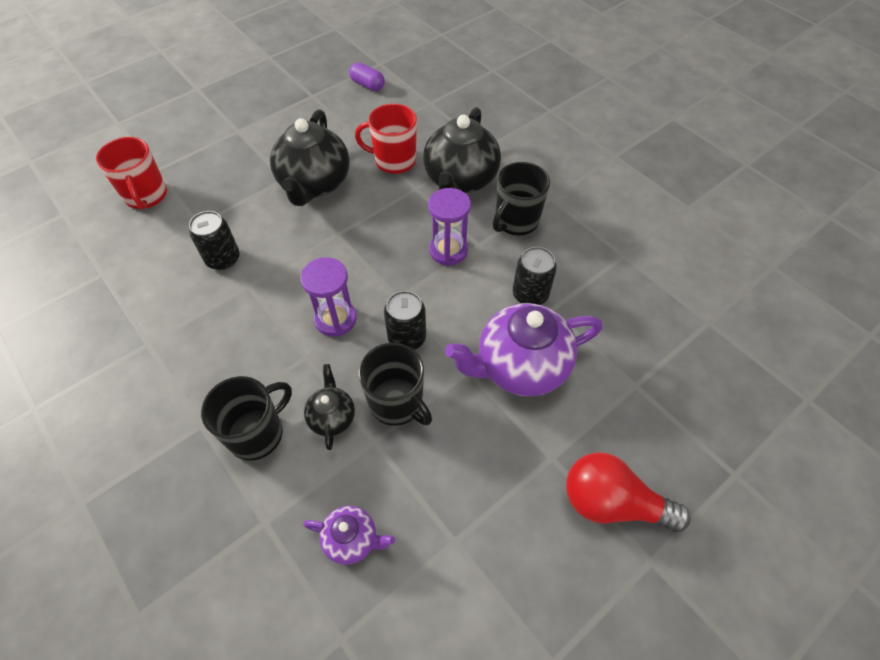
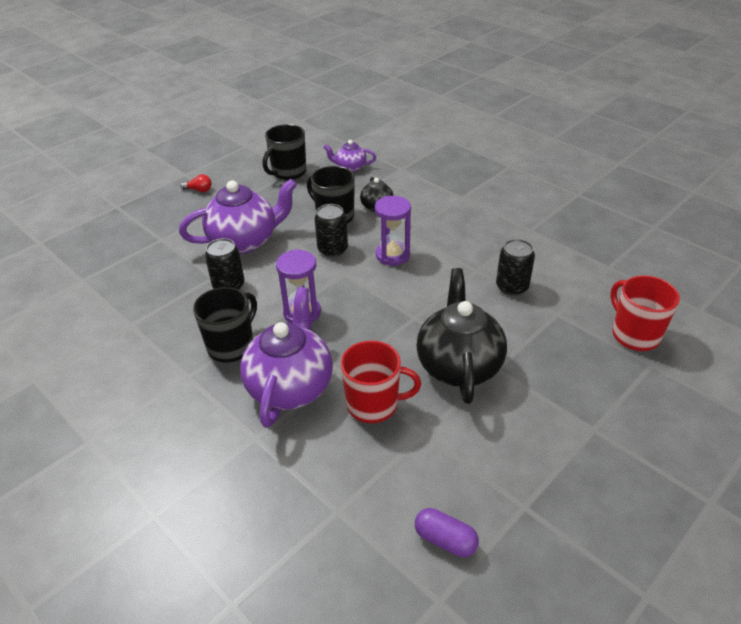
camera: 175 degrees right, 15 degrees down
(257, 433) = (423, 197): black mug -> black mug (288, 172)
(460, 180) = (290, 386): black teapot -> purple teapot
(612, 503) = (199, 190): red light bulb -> red light bulb, size x0.45

